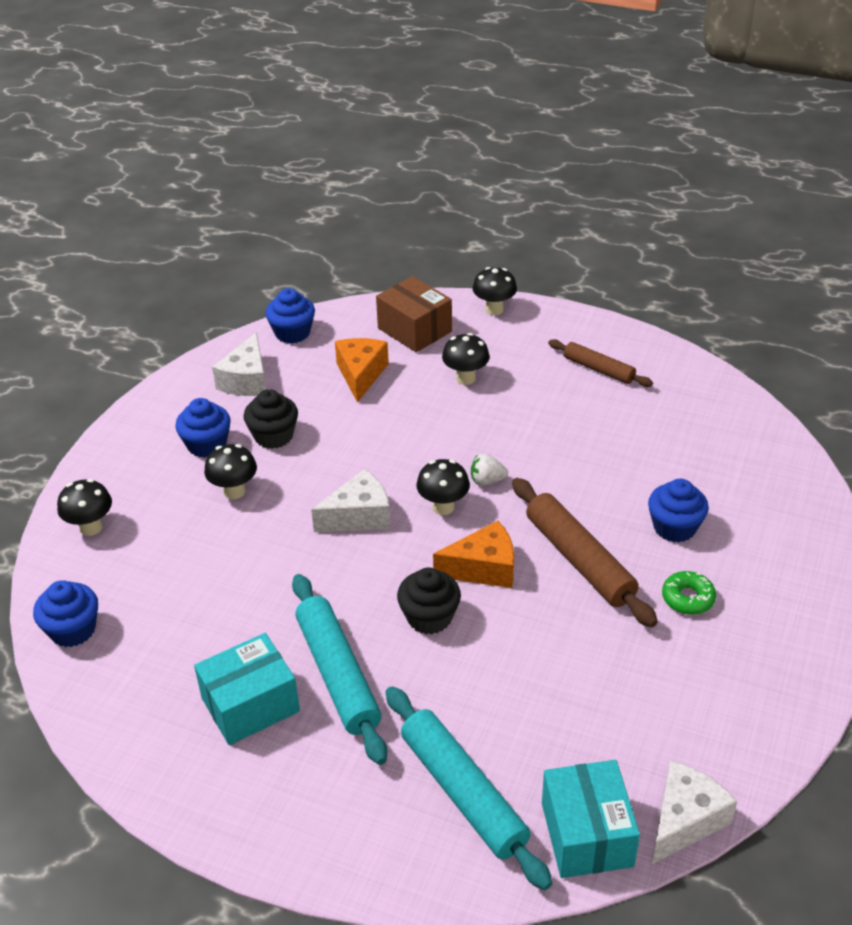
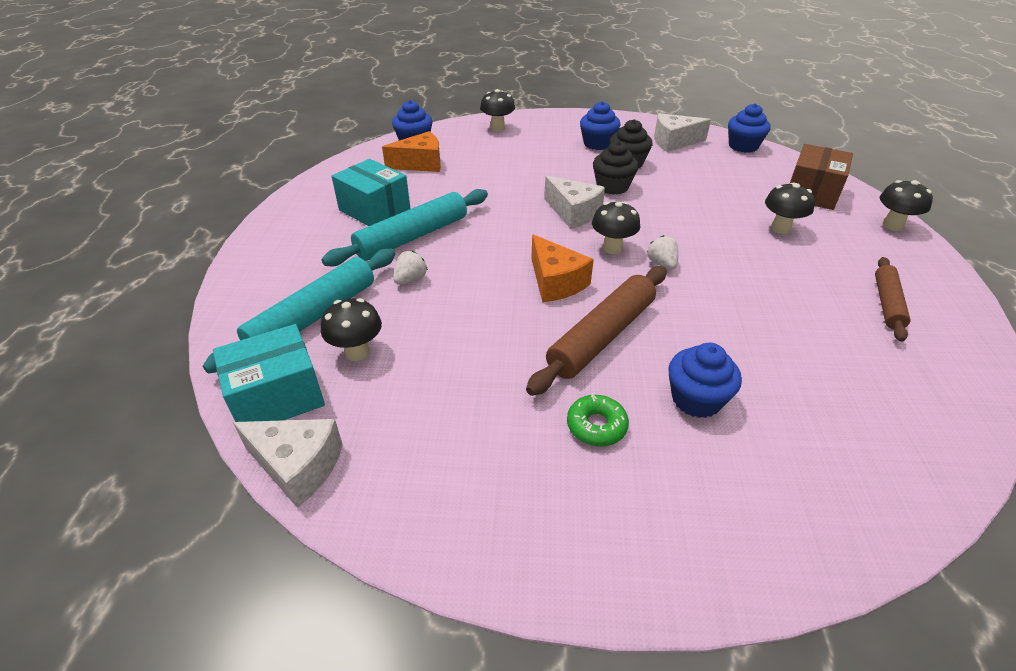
camera: 70 degrees right, 0 degrees up
(234, 491) = (561, 162): black mushroom -> black mushroom (357, 352)
(361, 374) = (729, 181): orange cheese -> orange cheese (420, 164)
(428, 690) = (410, 279): none -> white strawberry
(429, 617) = (486, 265): black cupcake -> black cupcake (612, 186)

